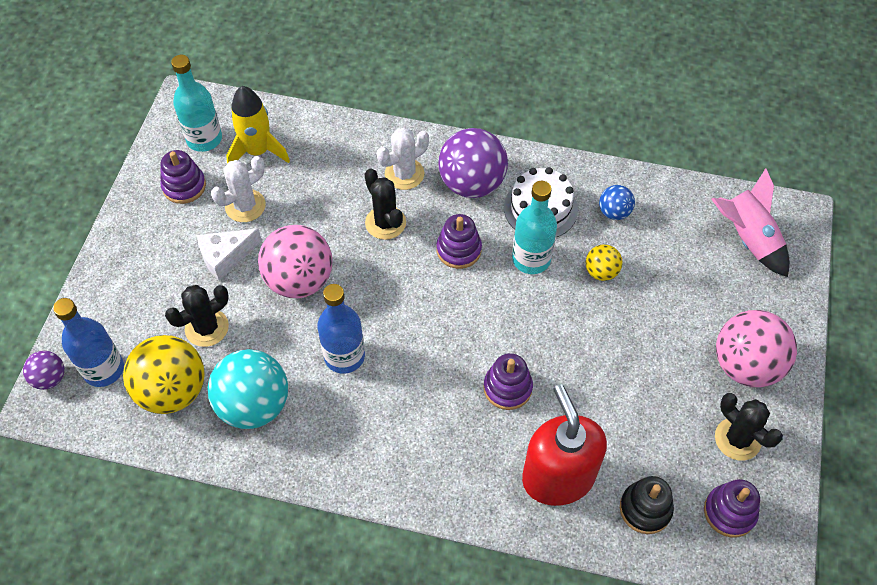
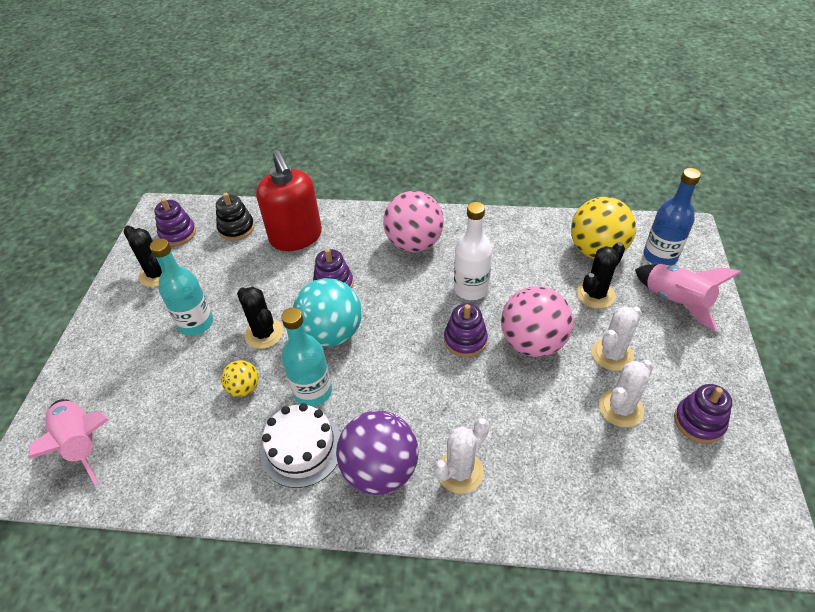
camera: 175 degrees right, 10 degrees down
(50, 378) = (697, 246): purple ball -> none
(126, 306) = (675, 301): none -> pink rocket
(204, 139) = (715, 487): turquoise bottle -> turquoise bottle (196, 323)
(226, 257) = (612, 354): white cheese -> white cactus
(254, 405) = (530, 249): turquoise ball -> turquoise ball (332, 333)
(258, 151) = (642, 478): yellow rocket -> none
(344, 356) = (471, 289): blue bottle -> white bottle
(385, 223) = (466, 409): black cactus -> black cactus (264, 333)
(459, 250) = (386, 391): purple stacking toy -> purple stacking toy (465, 340)
(614, 212) = (220, 455): blue ball -> none
(746, 365) = (131, 325): pink ball -> pink ball (414, 243)

